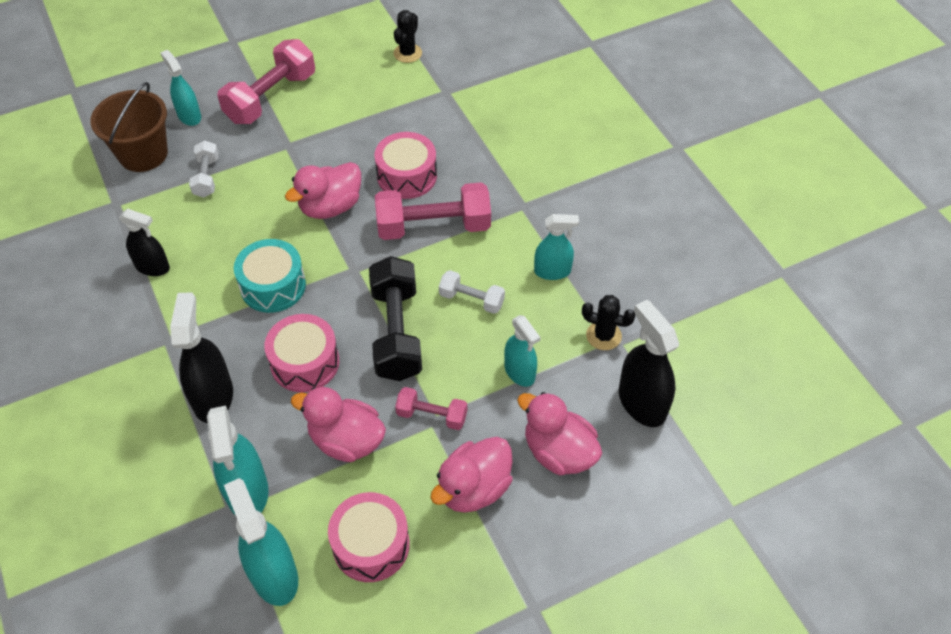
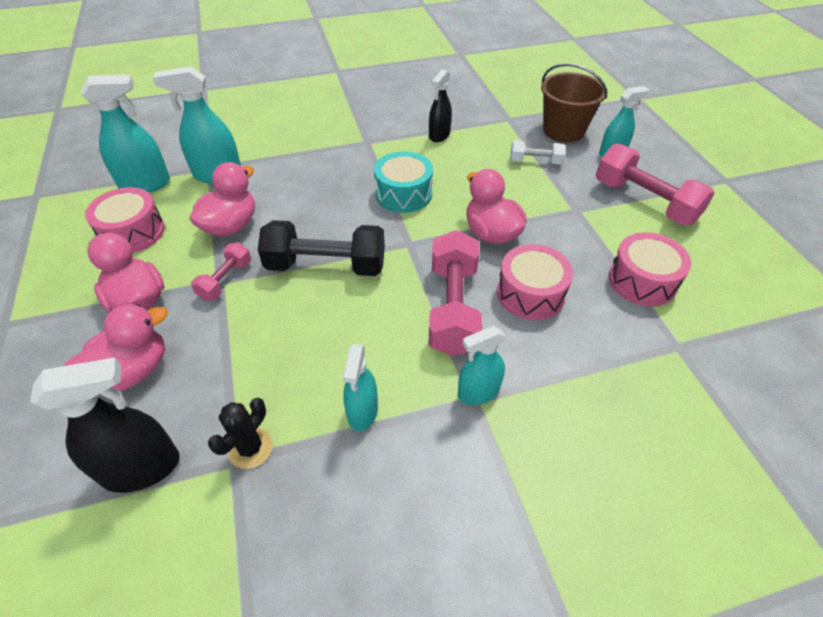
camera: 100 degrees right, 5 degrees down
(213, 397) = (306, 161): black spray bottle -> none
(305, 362) = (317, 207): pink drum -> pink drum (642, 281)
(407, 53) = (745, 316): black cactus -> none
(471, 299) = (345, 327): white dumbbell -> none
(519, 372) = (239, 354): turquoise spray bottle -> turquoise spray bottle (478, 392)

